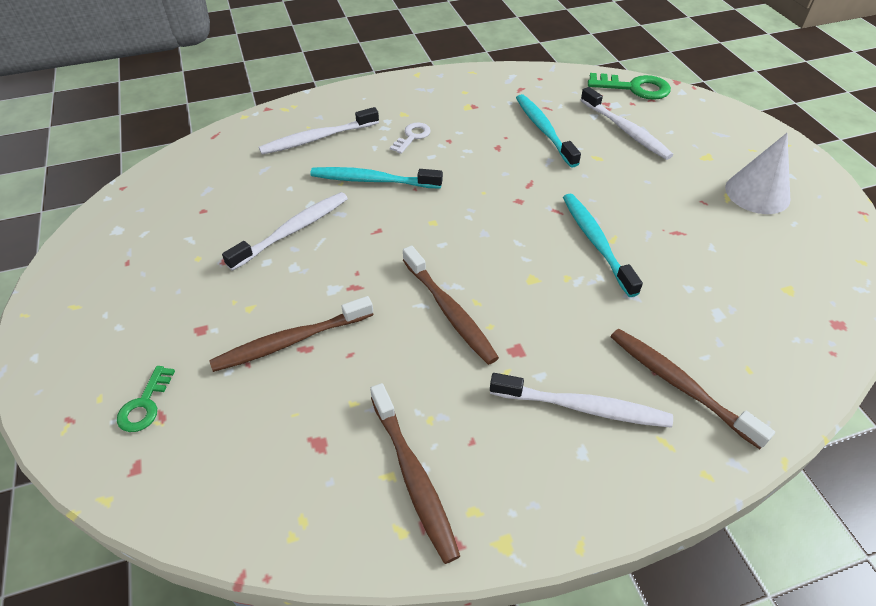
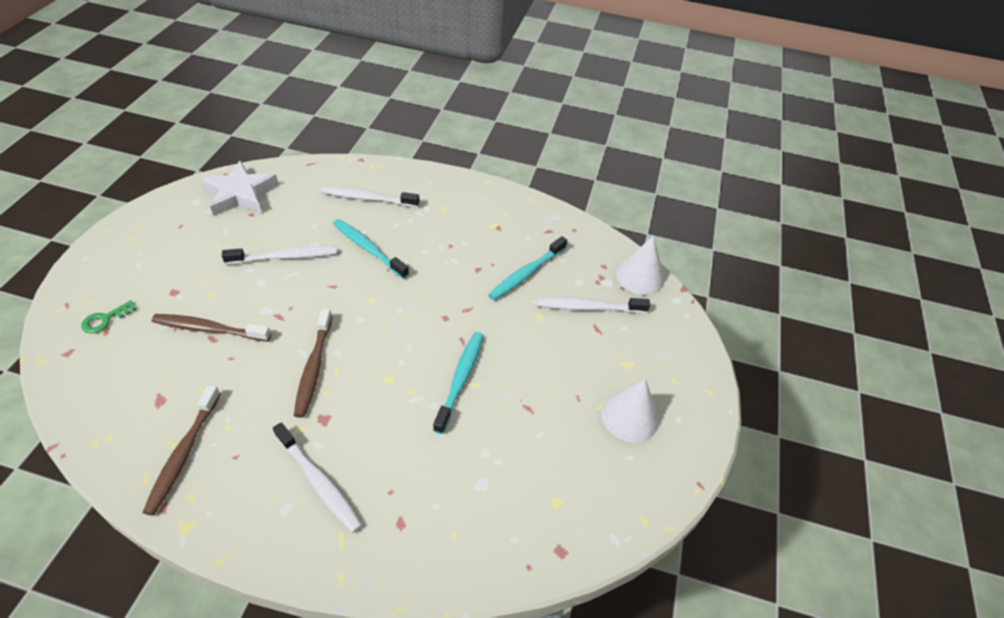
camera: 30 degrees right, 0 degrees up
(165, 197) = (240, 193): none -> white star
(412, 137) = (429, 229): white key -> none
(544, 130) = (526, 273): turquoise toothbrush -> turquoise toothbrush turned 150 degrees counterclockwise
(626, 130) = (588, 307): white toothbrush -> white toothbrush turned 90 degrees clockwise
(634, 88) = (640, 276): green key -> white cone
(679, 385) = (394, 511): brown toothbrush -> none

